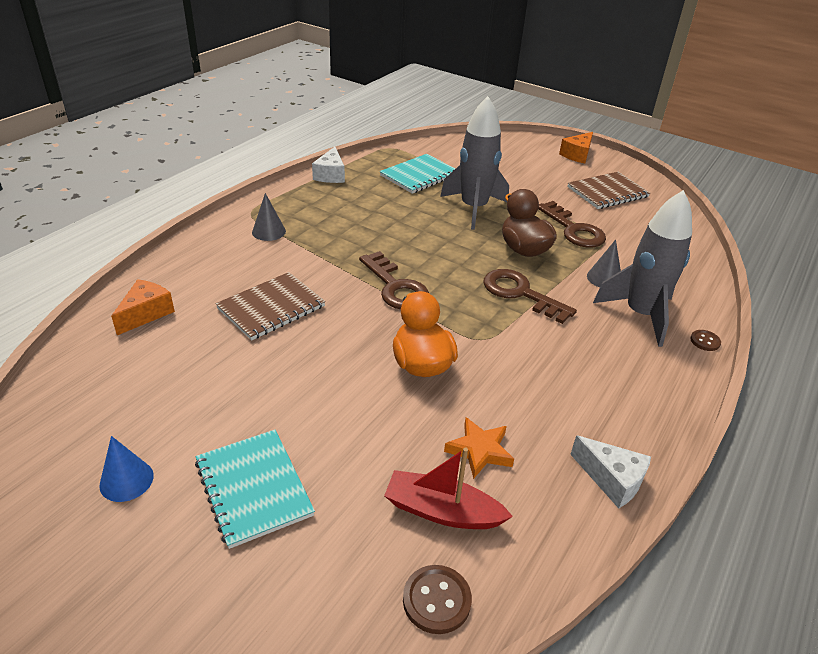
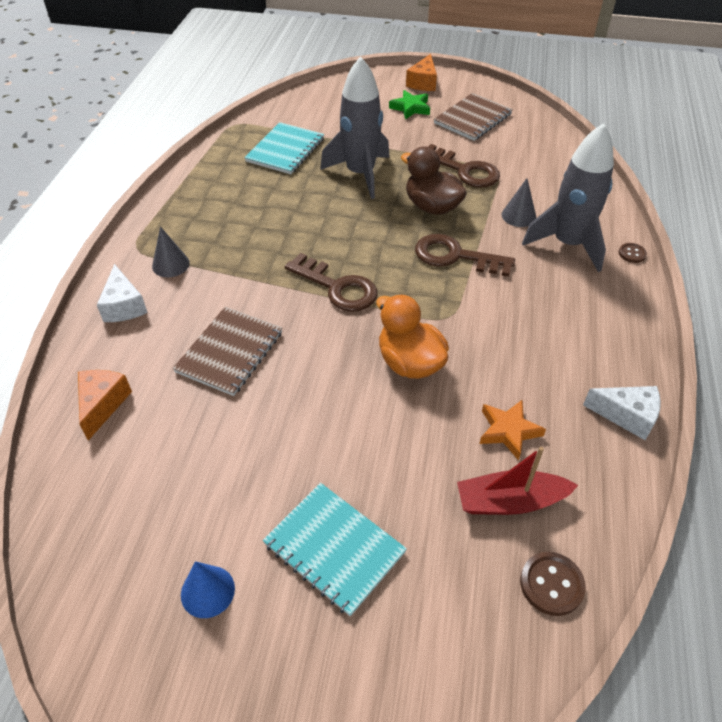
camera: 20 degrees left, 10 degrees up
(330, 175) = (193, 176): white cheese -> white cheese (124, 306)
(553, 171) = (410, 108): none -> green star

